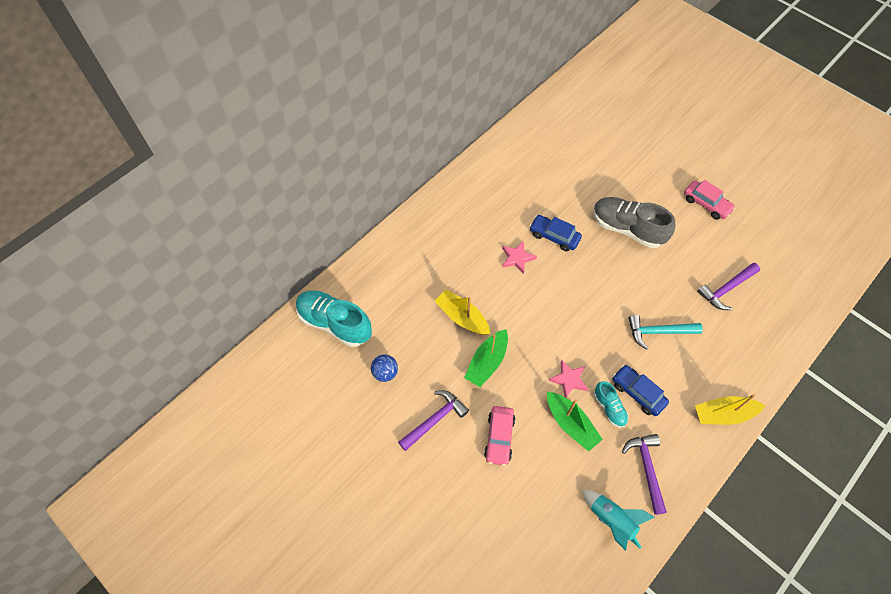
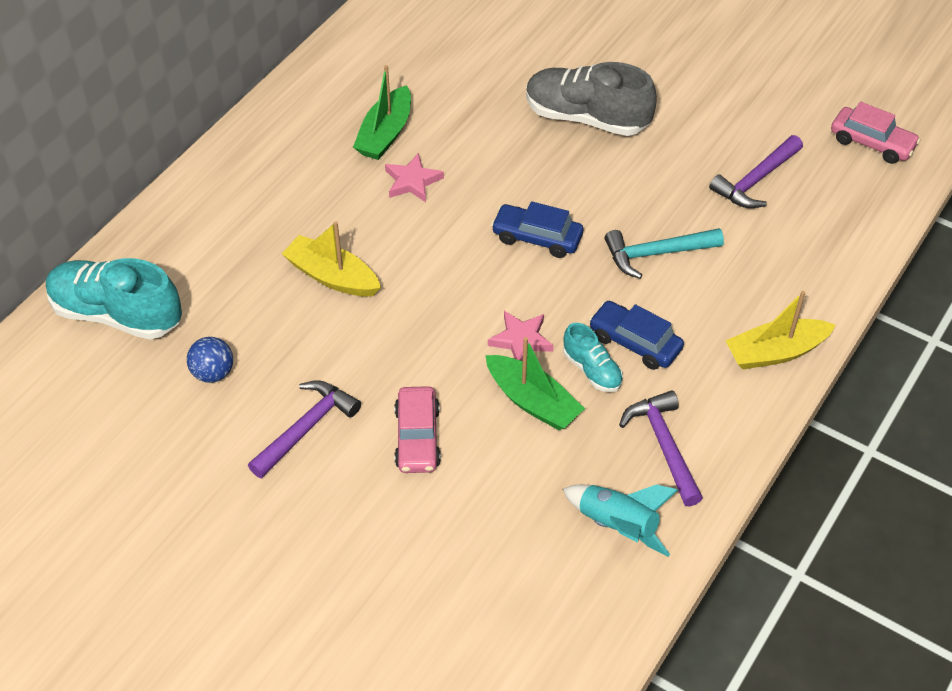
camera: 10 degrees left, 10 degrees down
(487, 362) = (382, 334): green boat -> green boat (385, 134)
(554, 236) = (469, 143): blue car -> blue car (537, 238)
(706, 204) = (708, 68): pink car -> pink car (872, 143)

